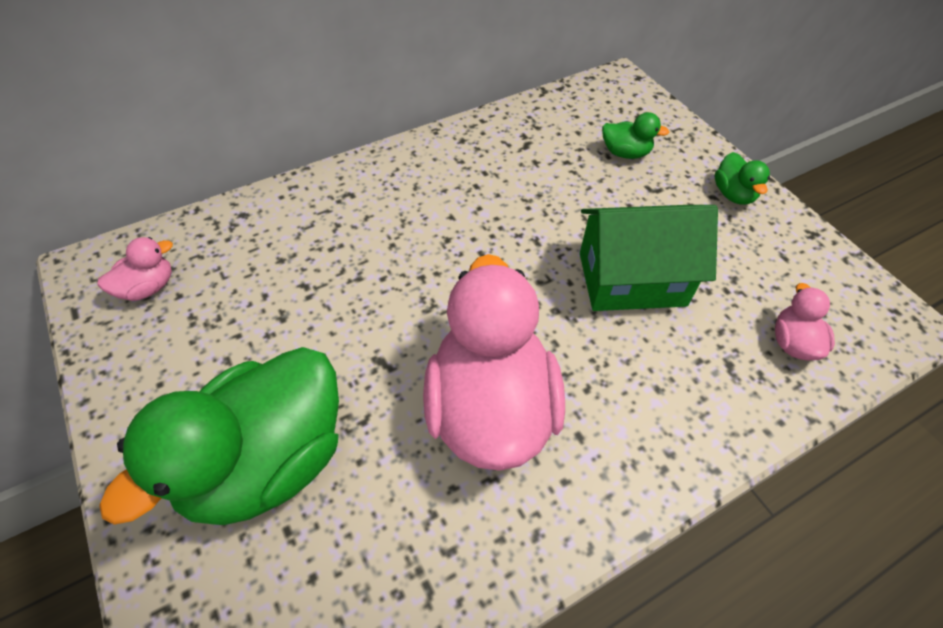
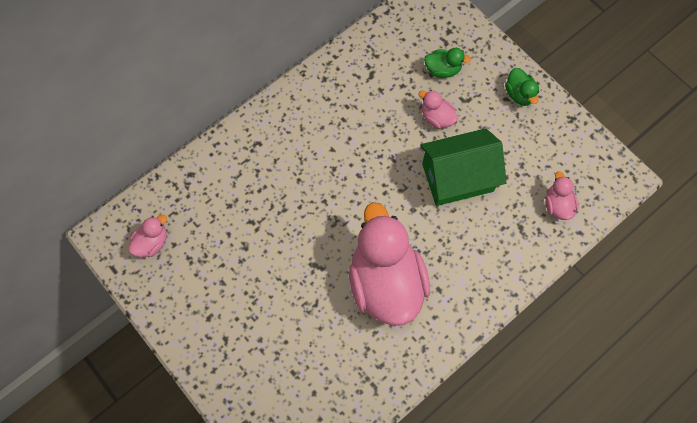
camera: 10 degrees left, 15 degrees up
(267, 462) = (269, 338): green duck -> none
(609, 203) = (436, 118): none -> pink duck

